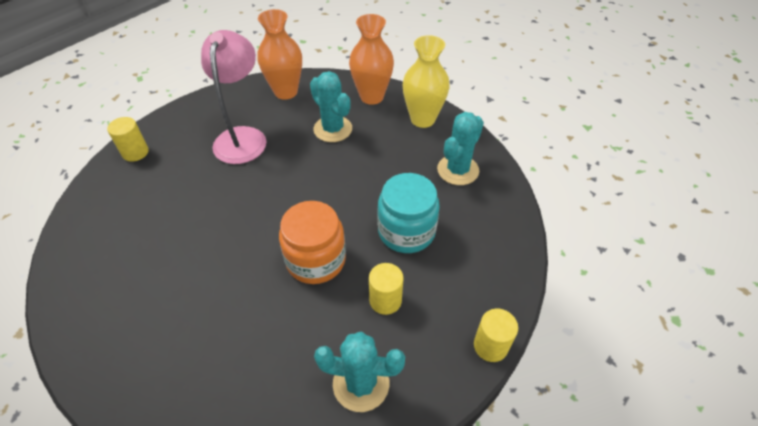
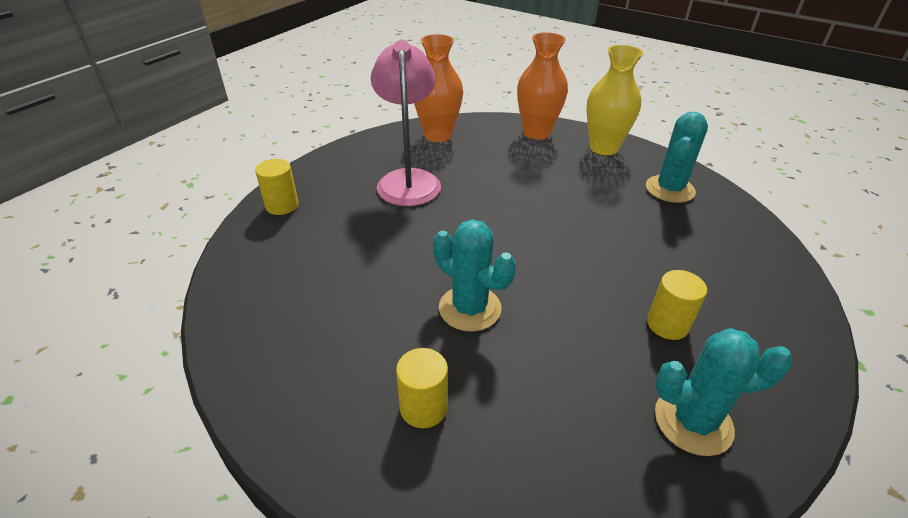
camera: 10 degrees left, 10 degrees down
(316, 260) = (560, 292): orange jar -> none
(333, 129) = (509, 164): turquoise cactus -> turquoise cactus (470, 308)
(406, 231) = (649, 252): turquoise jar -> none
(490, 346) = (819, 357): yellow cylinder -> yellow cylinder (423, 407)

